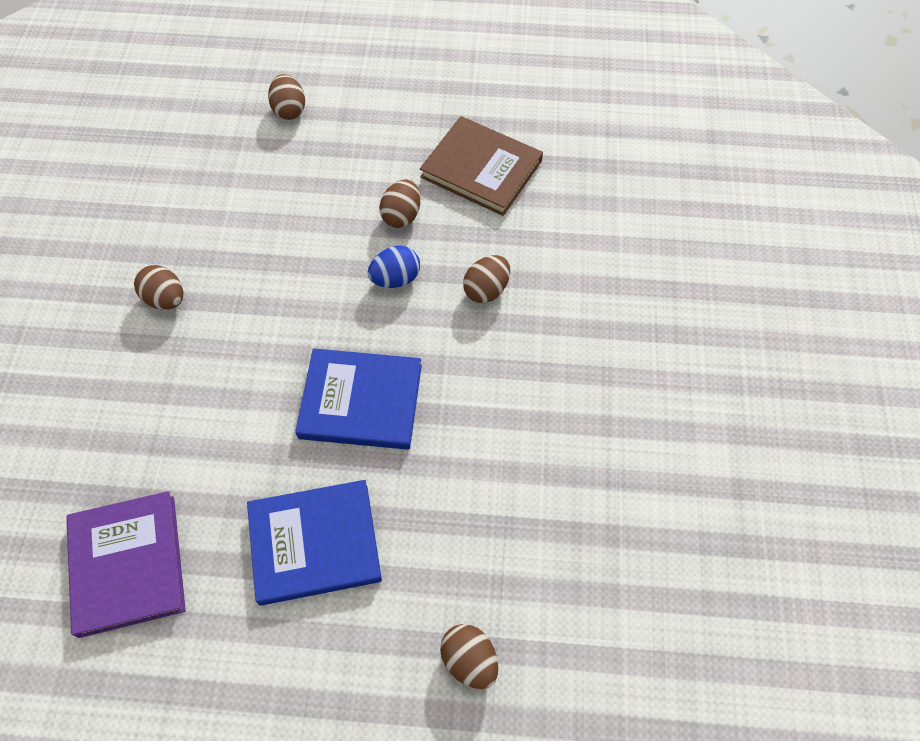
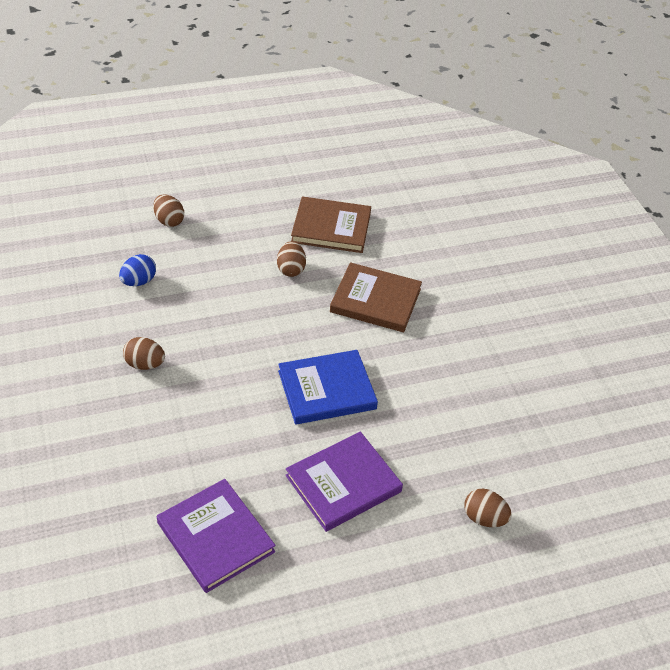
camera: 25 degrees left, 15 degrees down
(315, 543) = (343, 483): blue book -> purple book
(395, 279) = (309, 309): blue egg -> blue egg (139, 281)
(486, 290) = (375, 300): brown egg -> brown book

